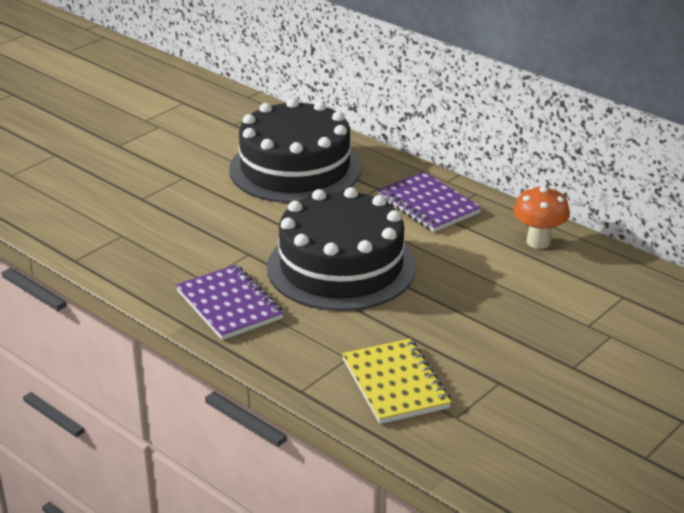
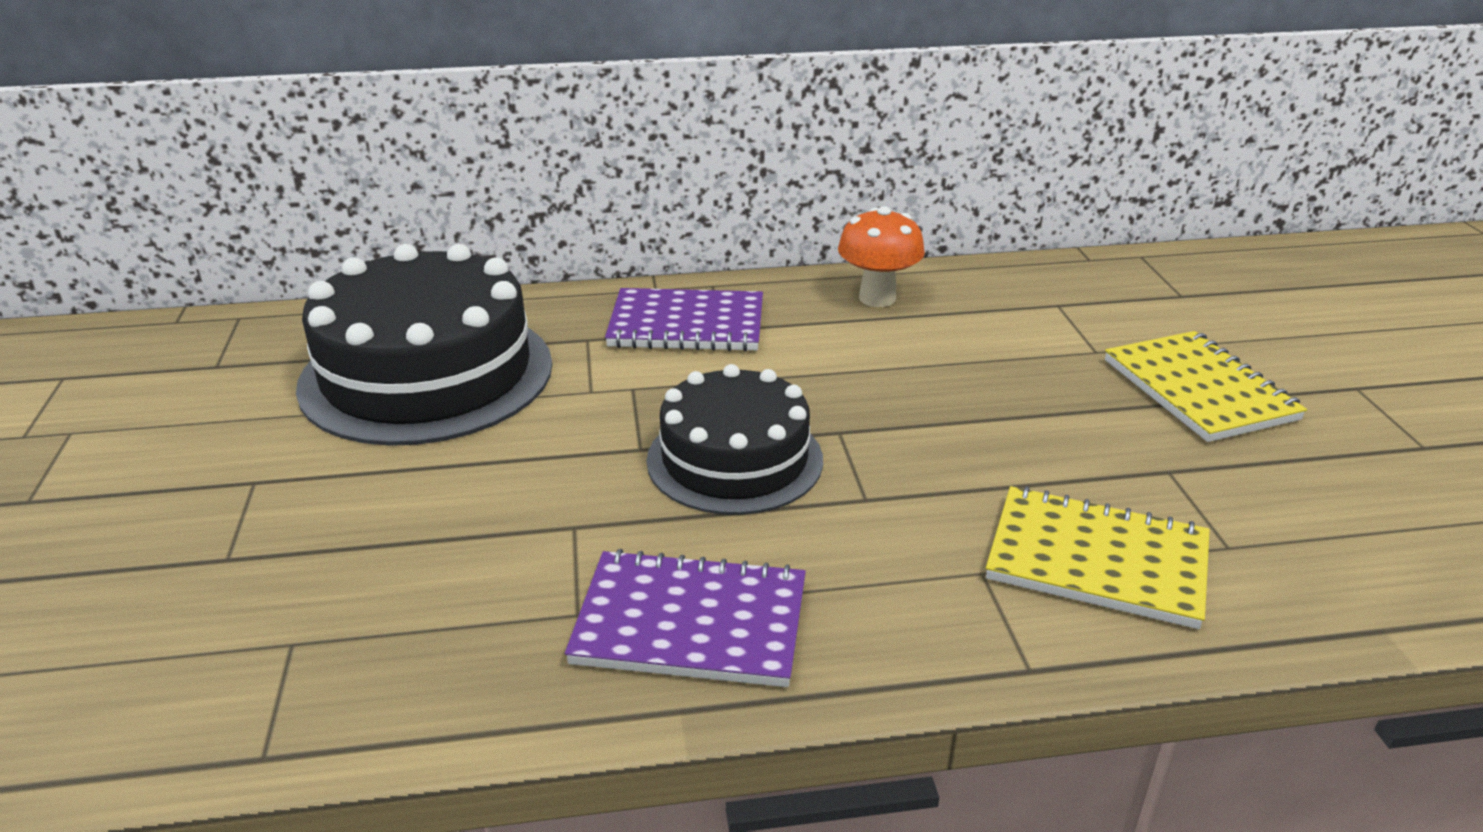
camera: 50 degrees left, 0 degrees up
(341, 267) = (735, 459): black cake -> black cake, size x0.63
(595, 369) = (1199, 390): none -> yellow notebook

